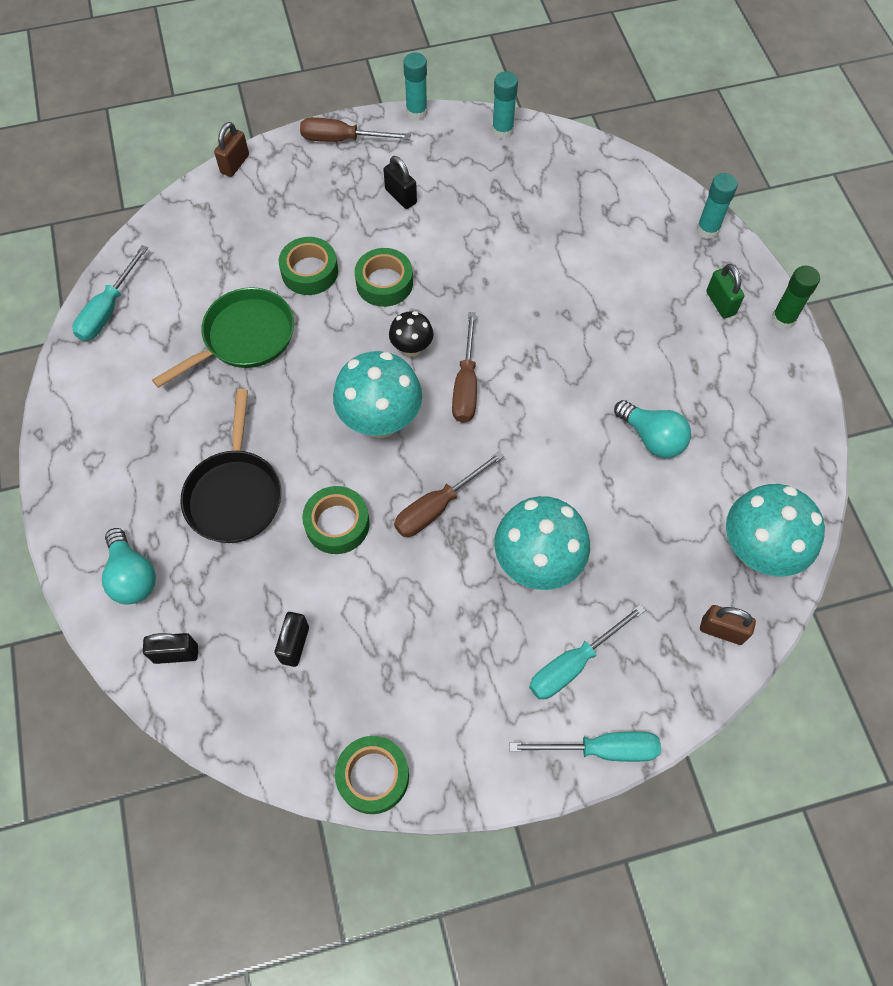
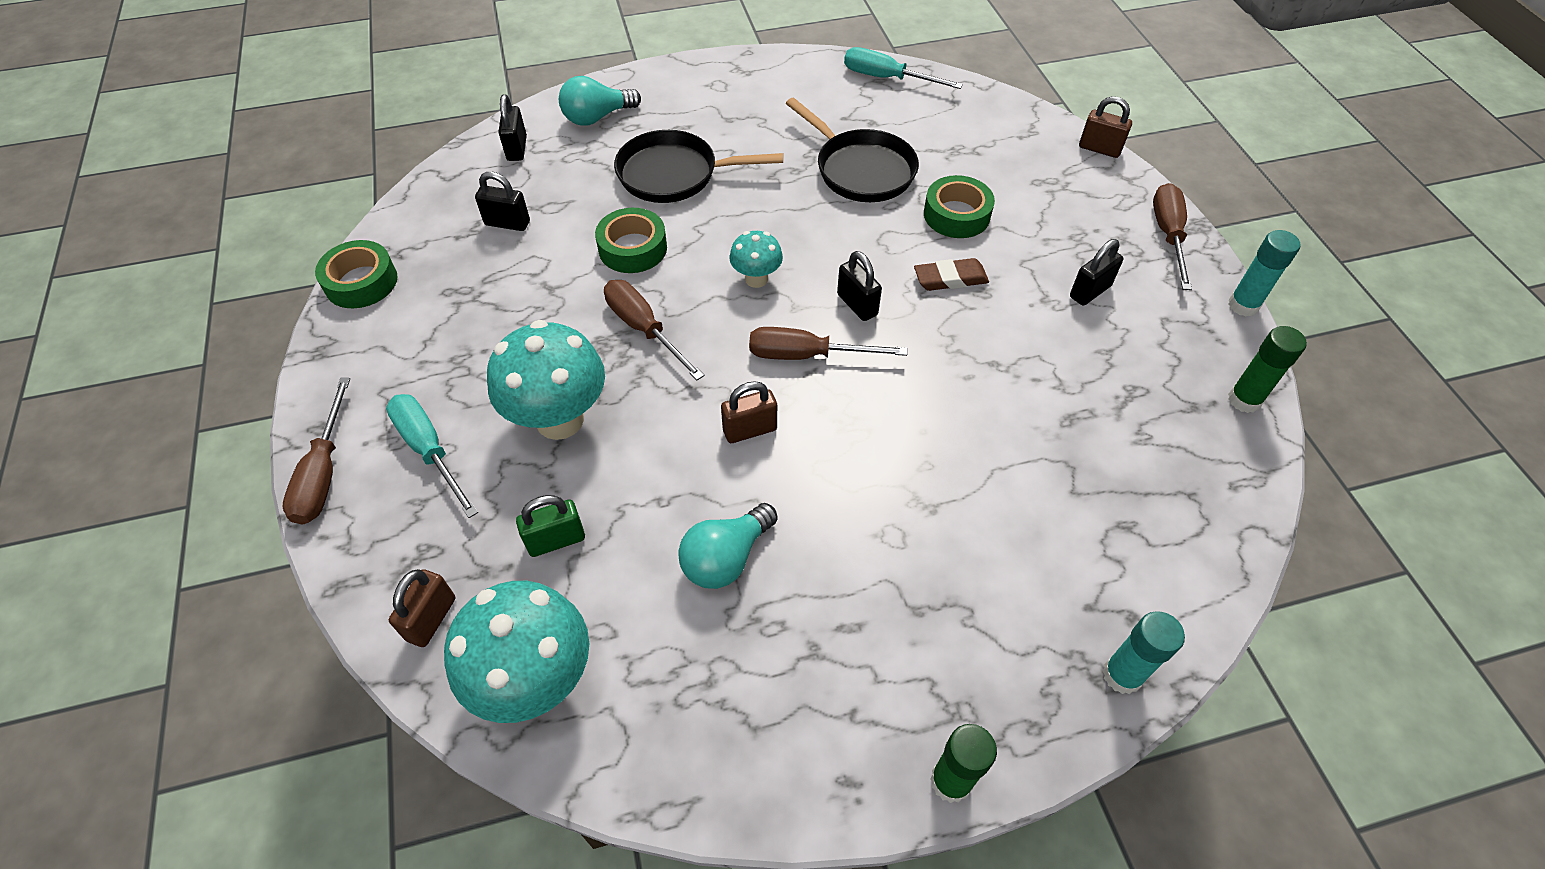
camera: 90 degrees right, 10 degrees down
(244, 338) = (861, 170): green pan -> black pan
(380, 421) = (756, 279): turquoise mushroom -> turquoise mushroom, size x0.53
(384, 283) = (950, 278): green tape -> brown eraser
(412, 348) = (857, 304): black mushroom -> black padlock
(502, 130) = (1244, 400): turquoise glue stick -> green glue stick
(541, 424) = (750, 430): none -> brown padlock
(601, 749) = (323, 473): turquoise screwdriver -> brown screwdriver
(720, 303) = (971, 679): green padlock -> green padlock (556, 540)

